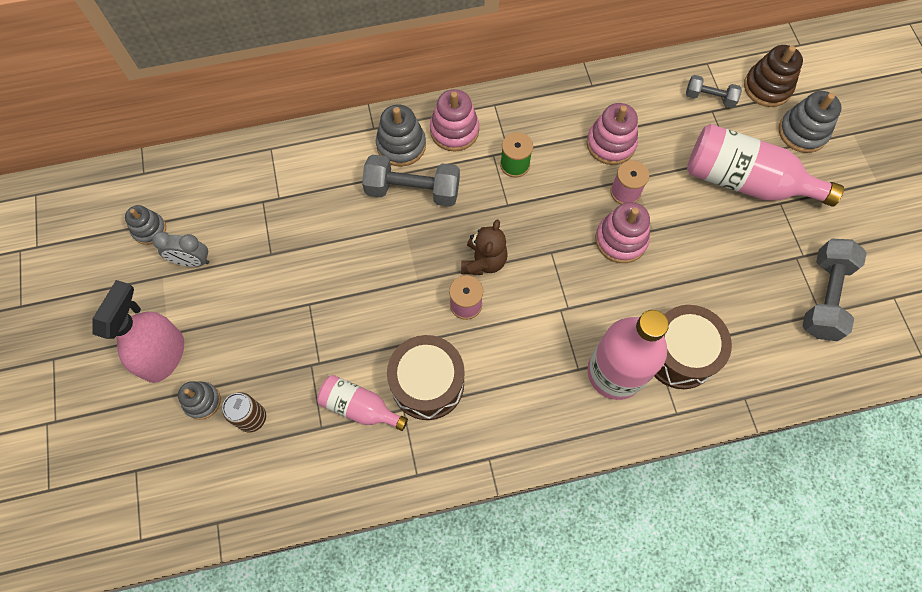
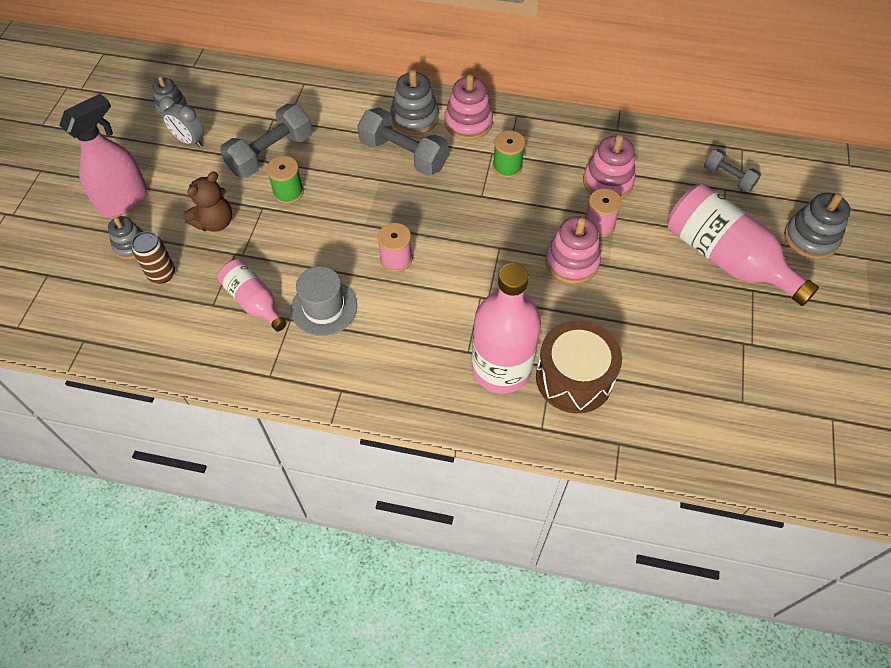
camera: 25 degrees right, 10 degrees down
(325, 277) = (288, 192): none -> green spool
(427, 383) = (324, 307): brown drum -> grey hat
(483, 261) = (433, 231): brown teddy bear -> brown teddy bear (215, 222)
(767, 87) = (793, 188): brown stacking toy -> none
(824, 297) = (754, 388): grey dumbbell -> grey dumbbell (271, 154)

